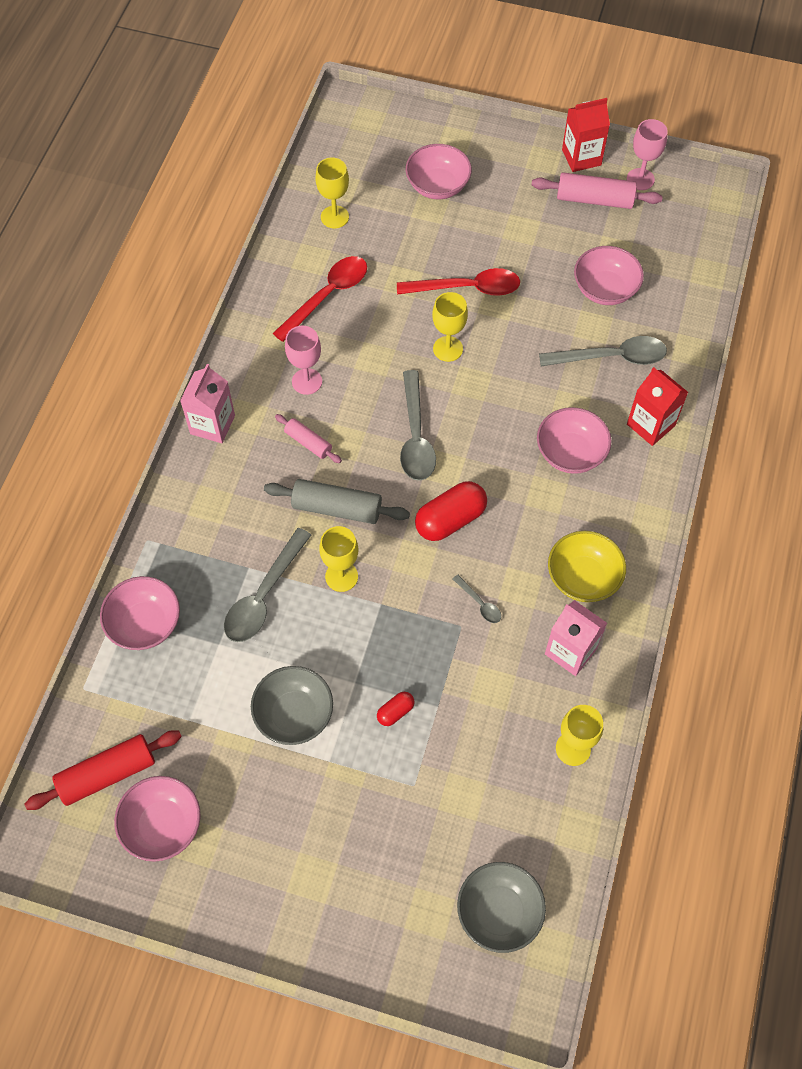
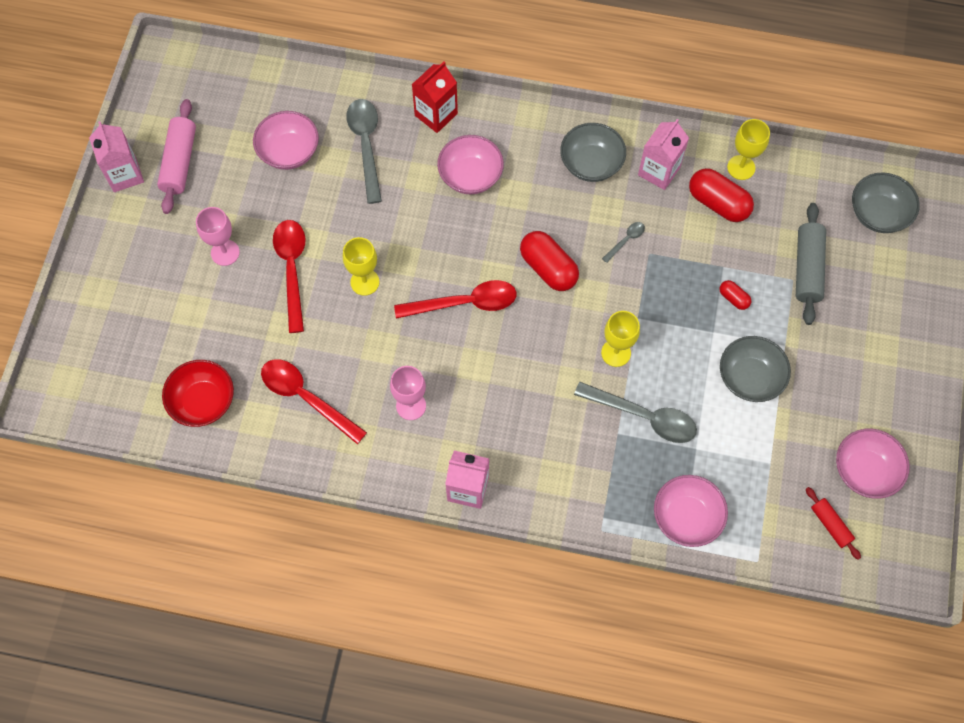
camera: 95 degrees left, 5 degrees up
(107, 774) = (830, 525): red rolling pin -> red rolling pin, size x0.59
(308, 443) = (480, 396): pink rolling pin -> none
(334, 217) = (203, 401): yellow goblet -> red bowl
(337, 508) = (548, 364): grey rolling pin -> grey rolling pin (807, 268)
(415, 436) = (464, 303): grey spoon -> red spoon
(437, 186) = (161, 305): pink bowl -> none
(523, 713) = (718, 203): none -> red capsule
(581, 157) = (125, 174): red carton -> pink carton
(583, 577) = (591, 163): yellow bowl -> grey bowl
(640, 179) = (154, 123): pink goblet -> pink goblet (225, 252)

